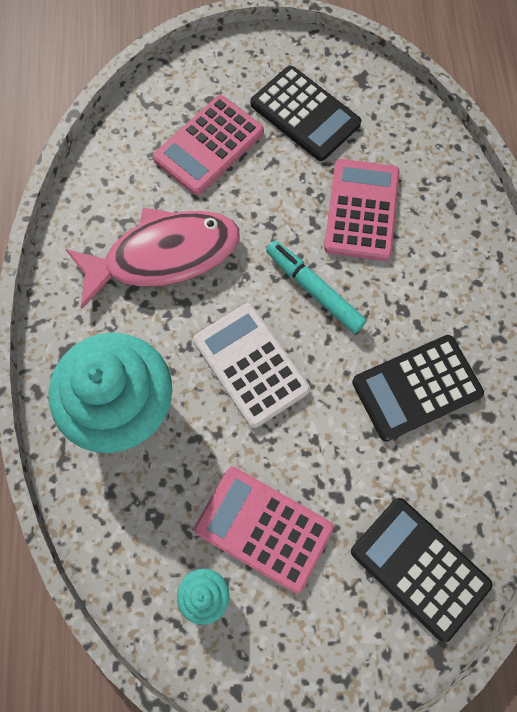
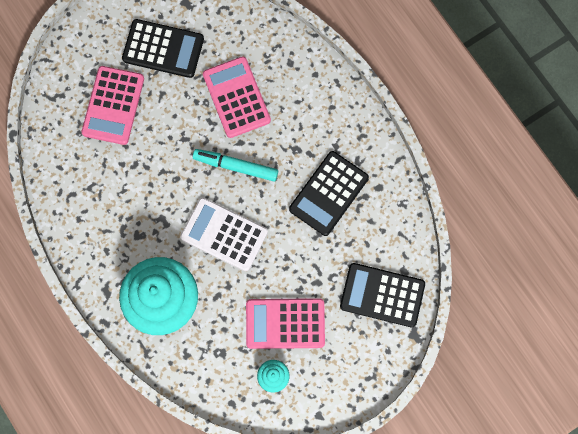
camera: 30 degrees left, 5 degrees up
(164, 256) = (129, 196): pink fish -> none

